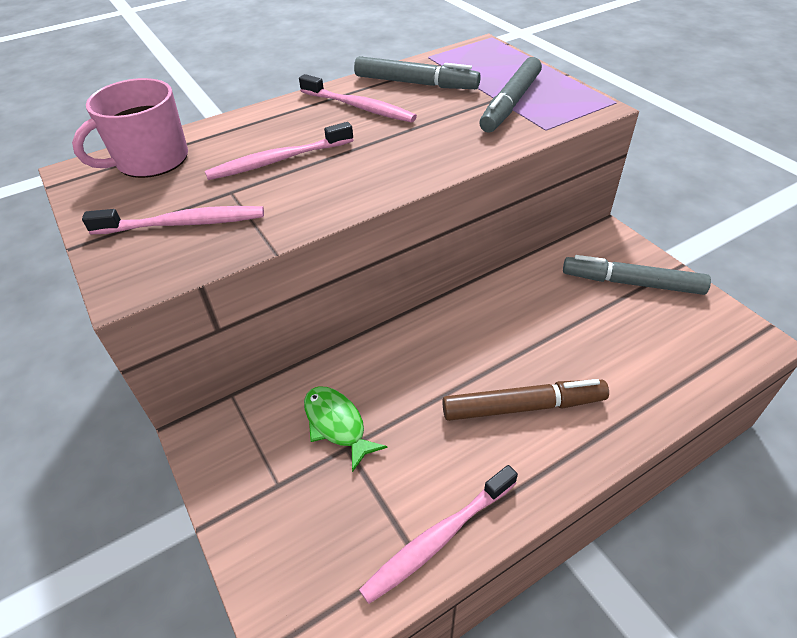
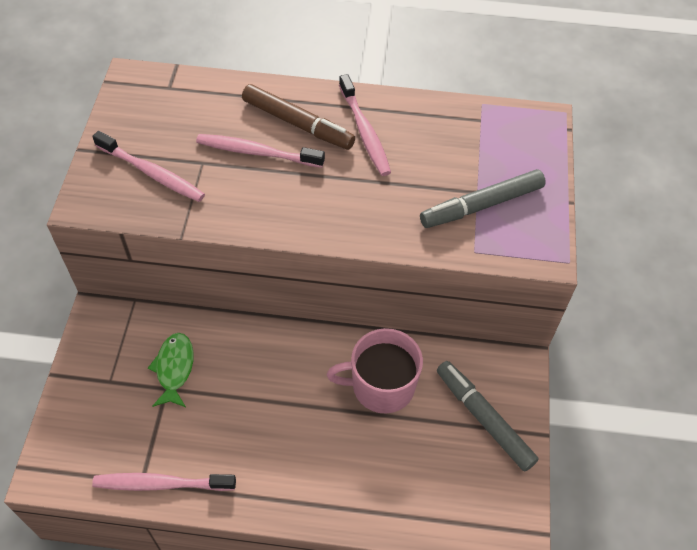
camera: 35 degrees right, 10 degrees up
(150, 160) = (180, 96): pink mug -> pink mug (381, 386)
(415, 83) = (435, 132): grey marker -> none
(523, 406) = (295, 447): brown marker -> brown marker (298, 124)

